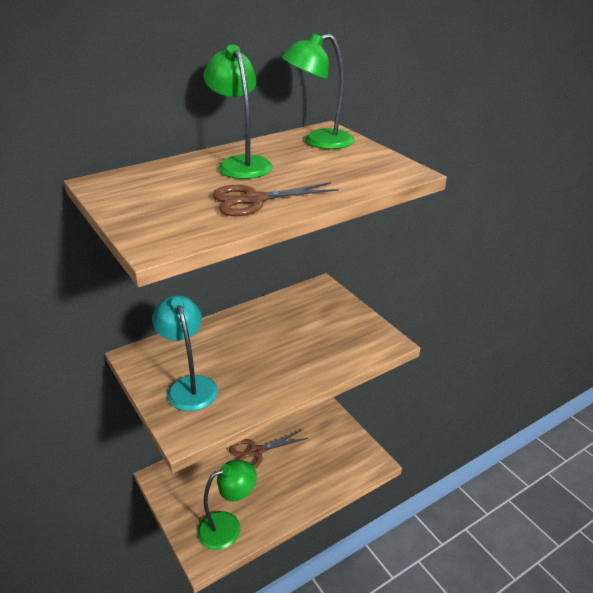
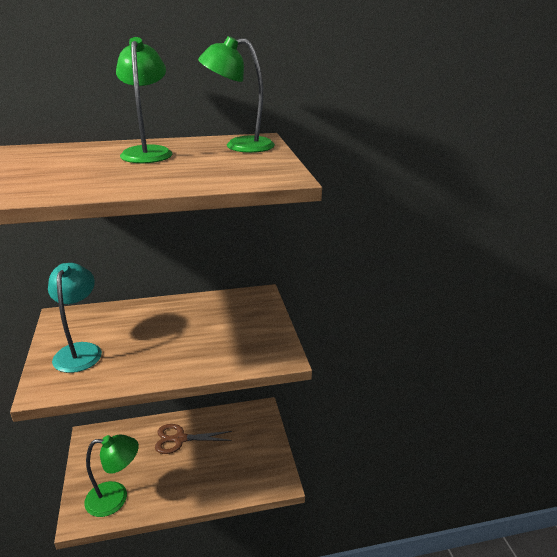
camera: 20 degrees right, 5 degrees down
(254, 200) = (116, 178): brown scissors -> none

